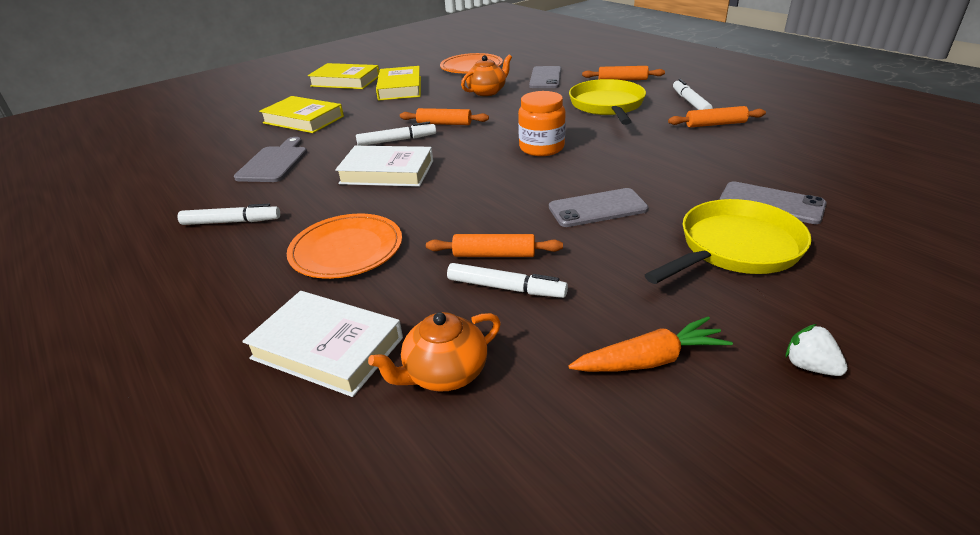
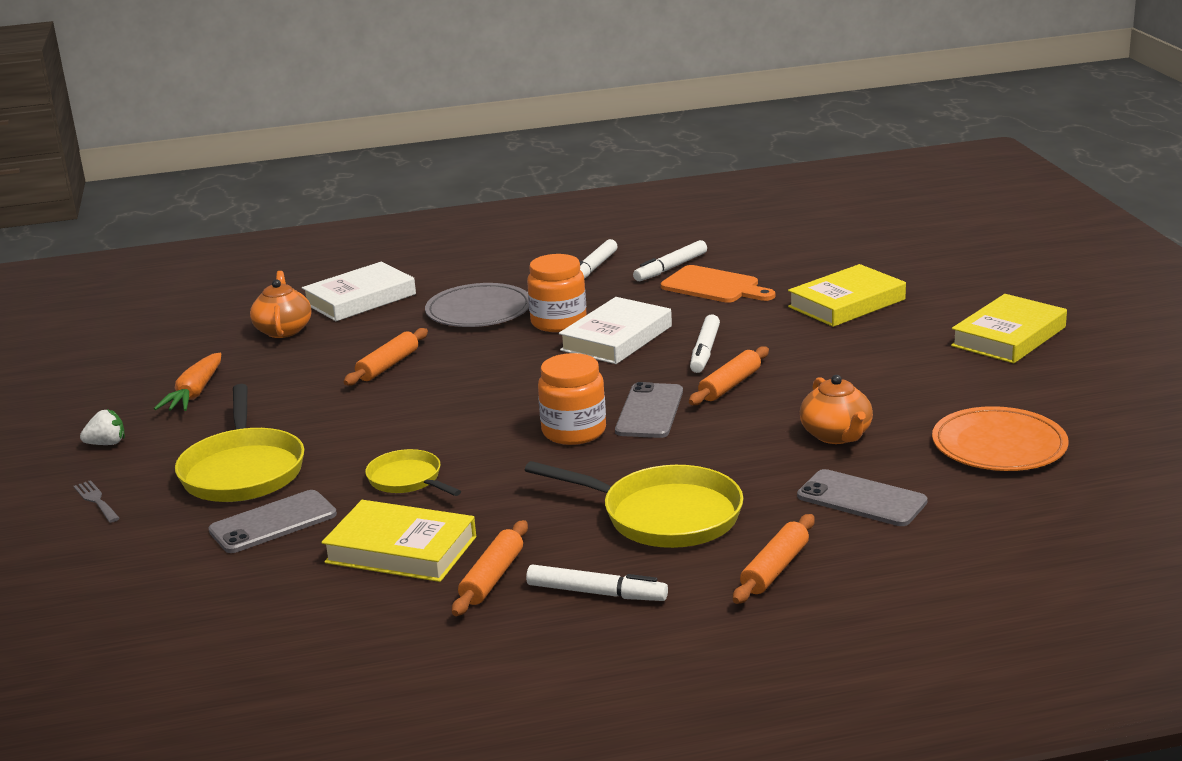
camera: 115 degrees right, 10 degrees down
(274, 163) = (714, 286): grey cutting board -> orange cutting board
(346, 250) = (479, 311): orange plate -> grey plate
(363, 203) = (558, 322): none -> orange jar
(400, 88) = (927, 372): yellow book -> yellow book (401, 549)
(506, 288) = (338, 362): white marker -> white marker (671, 268)
(597, 208) = (395, 427): grey phone -> grey phone (649, 411)
(659, 177) = (408, 480): none -> yellow pan
(882, 306) = (96, 500): none -> grey fork

